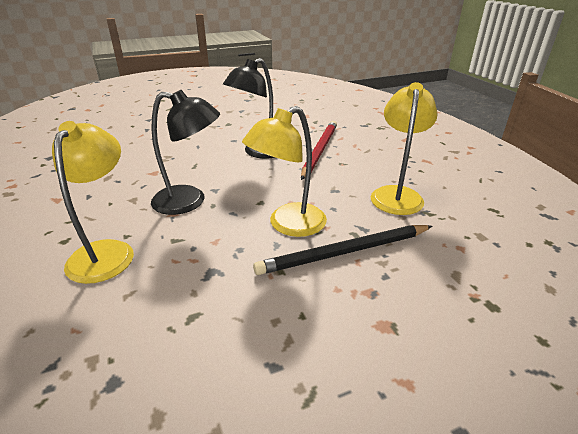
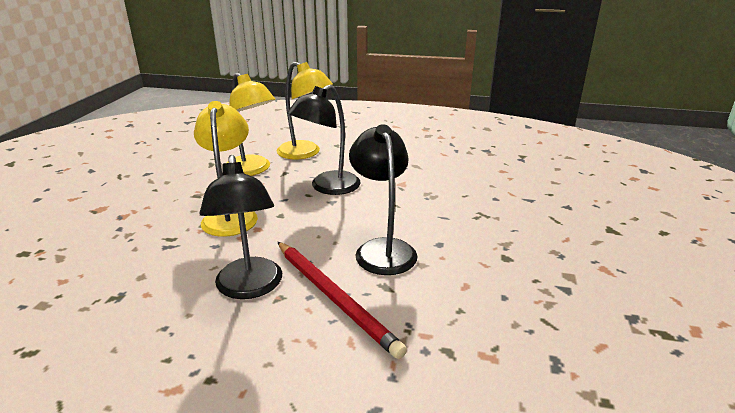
camera: 125 degrees right, 5 degrees down
(344, 252) = (164, 224): black pencil -> none
(349, 174) = (249, 288): none -> black lamp
(397, 194) = (167, 297): yellow lamp -> yellow lamp (252, 170)

